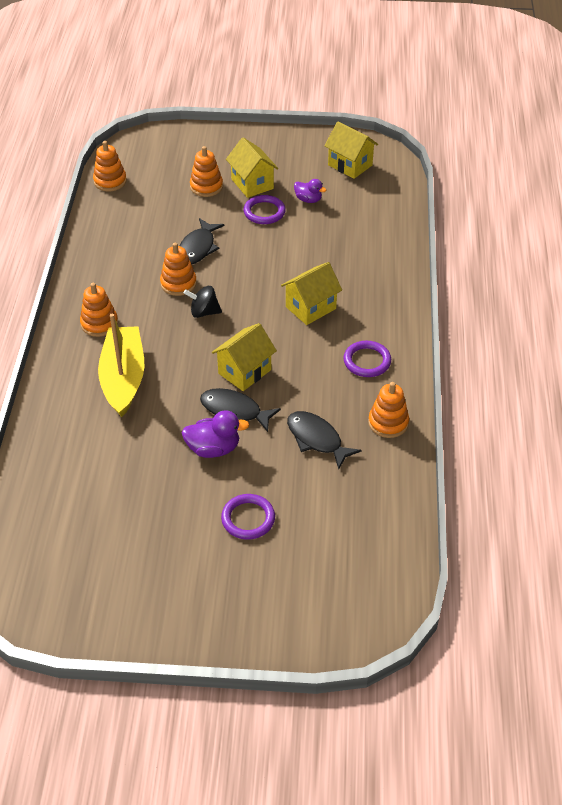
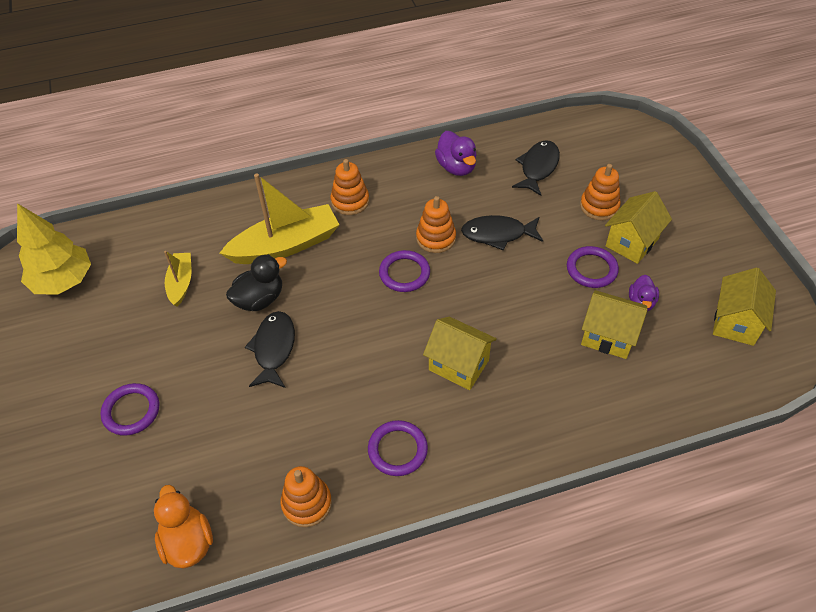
camera: 70 degrees right, 5 degrees up
(59, 552) = (63, 281): none -> yellow tree
(110, 181) = (555, 132): orange stacking toy -> none
(121, 460) = (181, 283): none -> yellow boat
(175, 409) = (259, 299): none -> black duck
(204, 312) = (404, 273): black spinning top -> purple ring
(213, 448) = (217, 349): purple duck -> purple duck (456, 167)
(244, 371) = (333, 338): yellow house -> yellow house (608, 336)
(316, 439) = (258, 437): black fish -> black fish (538, 167)
(390, 500) = (188, 542): none -> orange duck

